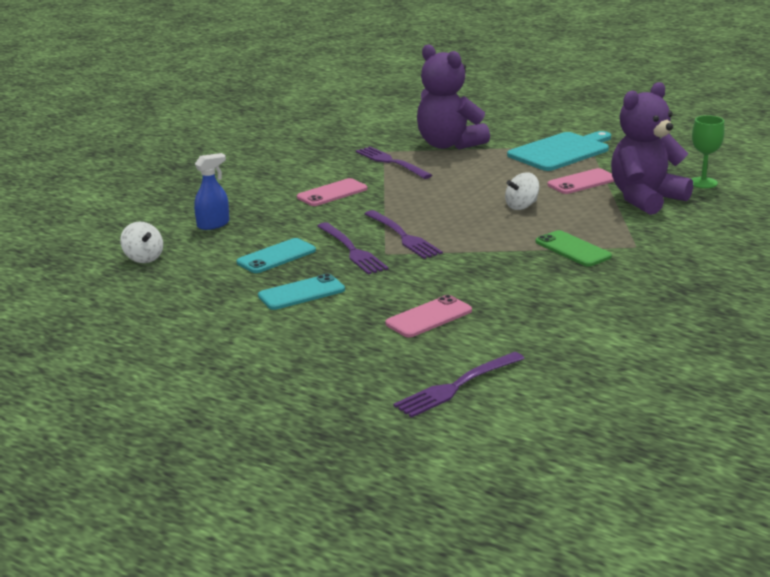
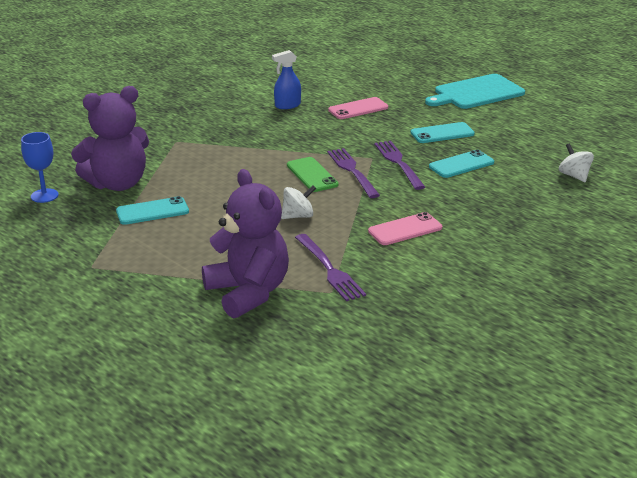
camera: 170 degrees left, 5 degrees up
(213, 224) = (521, 204): blue spray bottle -> blue spray bottle (287, 105)
(456, 386) = (358, 74): purple fork -> none
(522, 206) = (232, 189): white spinning top -> white spinning top (298, 216)
(561, 151) = (131, 260): turquoise cutting board -> turquoise cutting board (476, 93)
(572, 249) = (225, 144): green phone -> green phone (312, 175)
(582, 182) = (152, 211): pink phone -> turquoise phone
(703, 183) = (44, 196): green goblet -> blue goblet

